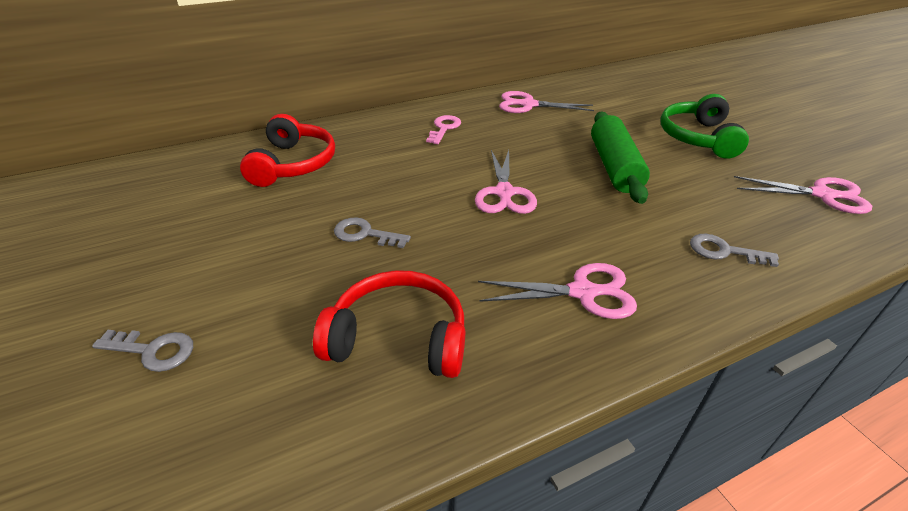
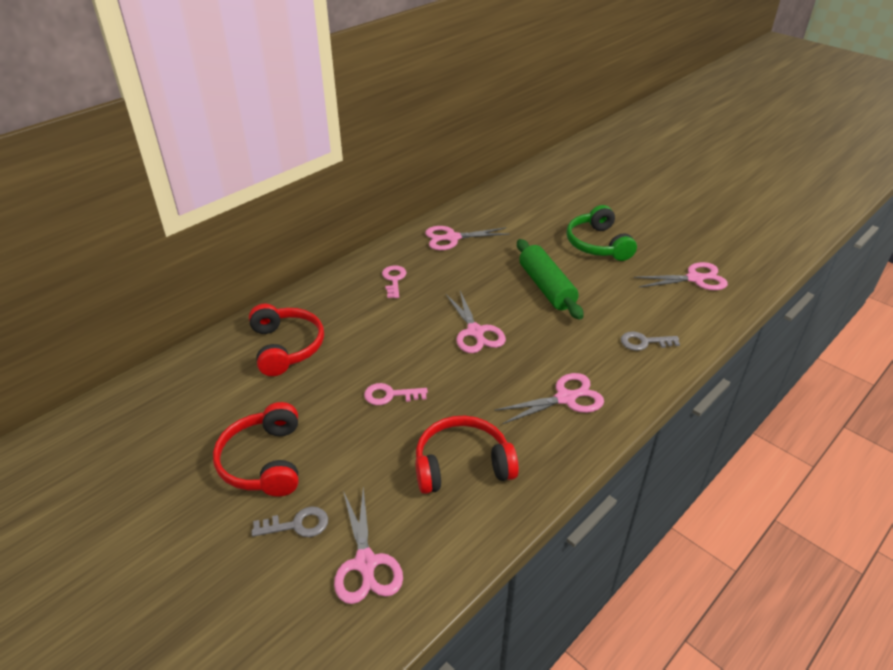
camera: 20 degrees left, 0 degrees up
(179, 267) = (264, 461): none -> red headphones
(188, 432) = (366, 564): none -> pink scissors
(365, 234) = (390, 395): grey key -> pink key

